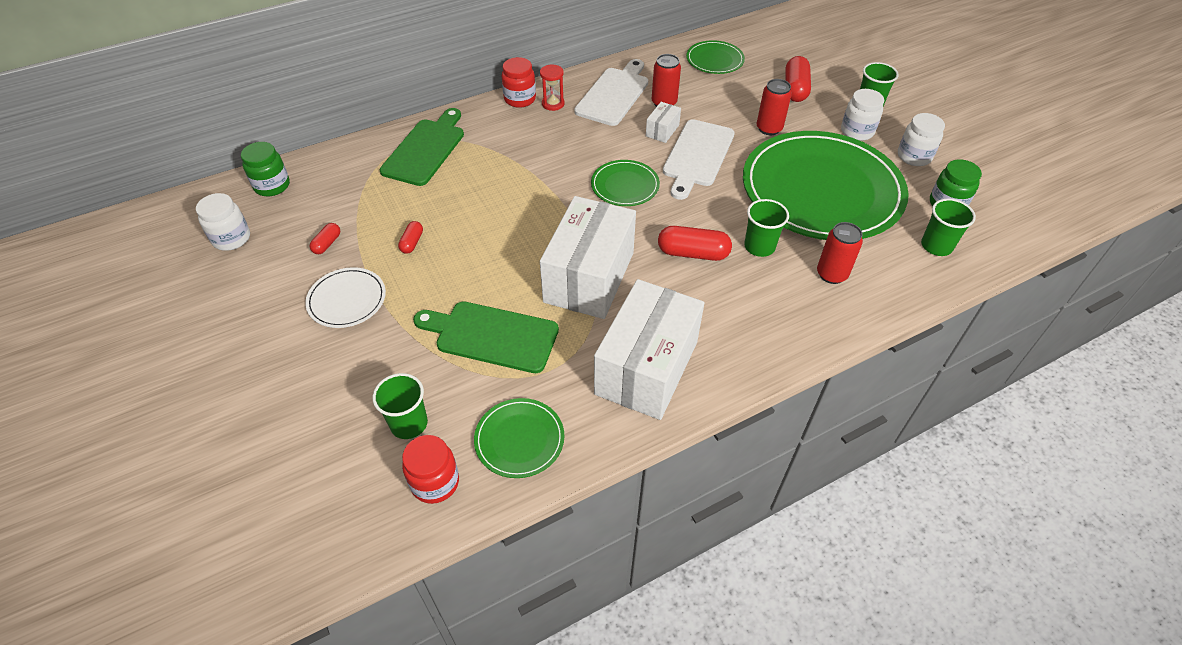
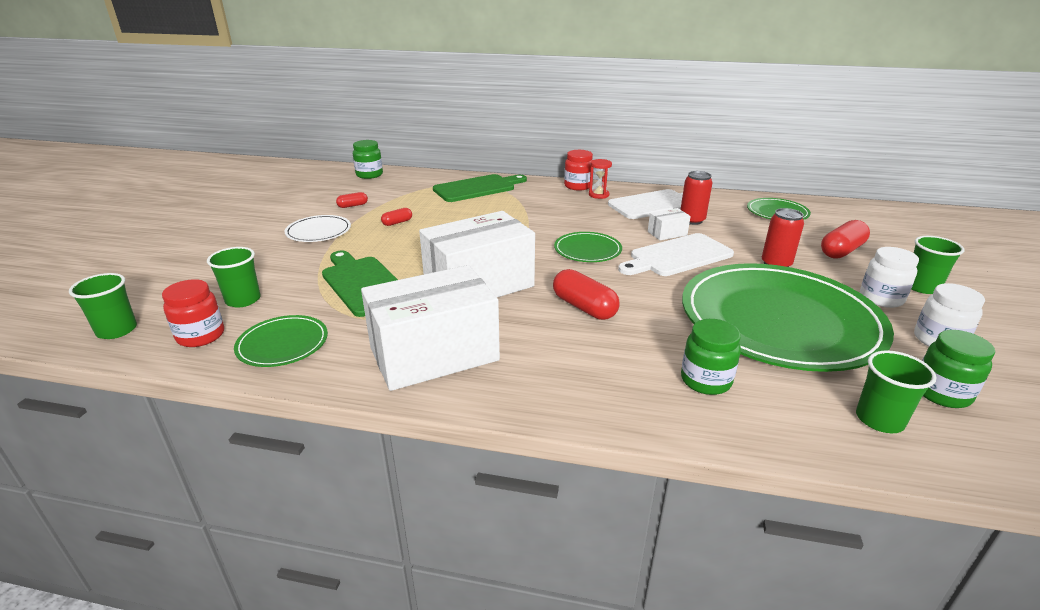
camera: 40 degrees right, 20 degrees down
(231, 238) = (313, 186): white jar -> none
(759, 246) = (654, 329): green cup -> green cup (117, 330)
(831, 274) = (705, 381): red can -> green jar

